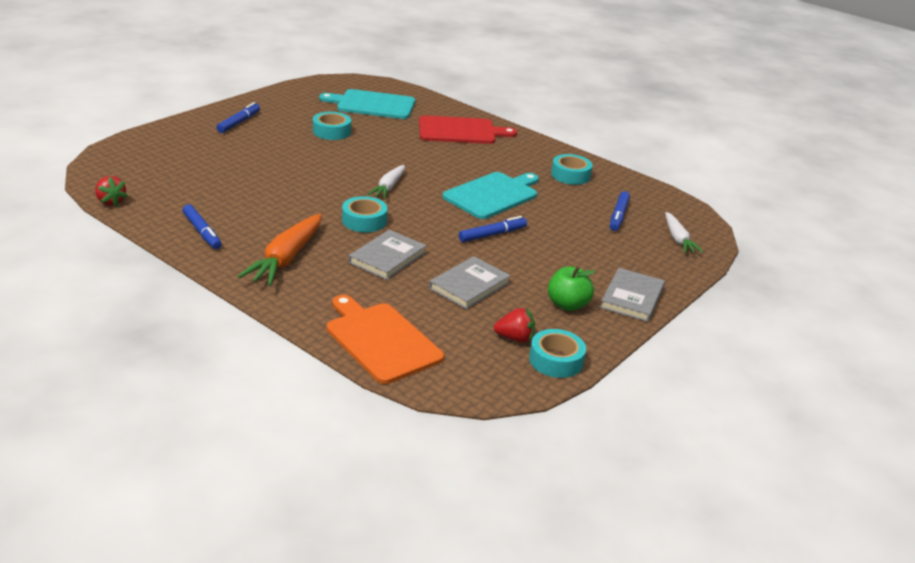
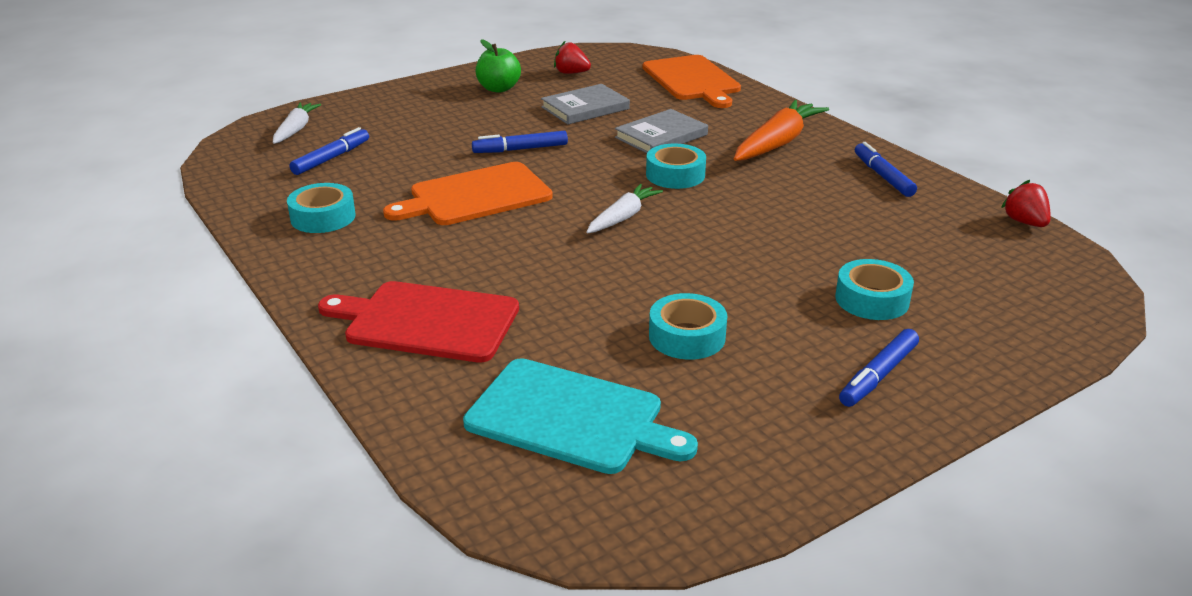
camera: 160 degrees left, 0 degrees up
(493, 195) = (475, 196): turquoise cutting board -> orange cutting board
(556, 360) = (547, 60): turquoise tape -> turquoise tape (872, 299)
(632, 298) = (427, 88): grey book -> none

